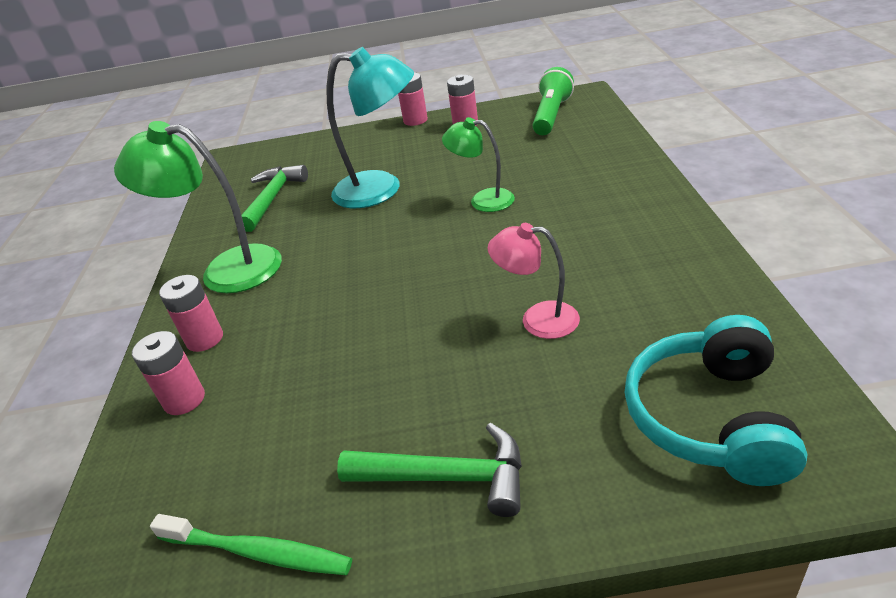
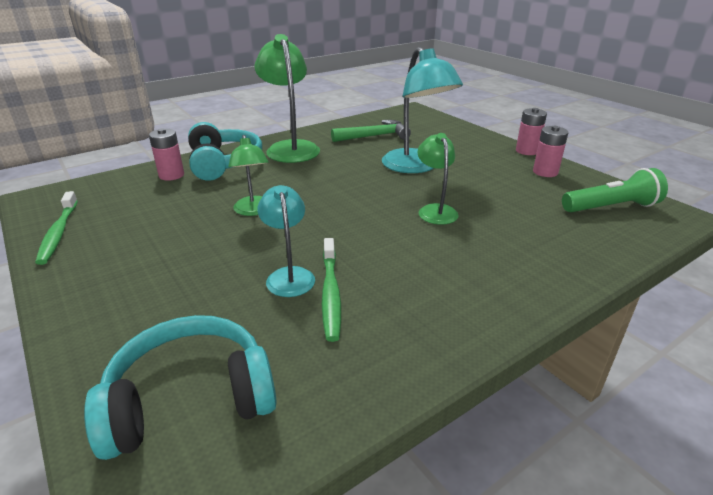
camera: 55 degrees right, 5 degrees down
(205, 339) = (223, 163): pink battery -> turquoise headphones
(373, 327) = (254, 211): none -> green lamp
(447, 477) = (114, 279): green hammer -> none
(537, 319) = (289, 275): pink lamp -> turquoise lamp
(587, 296) = (330, 293): none -> green toothbrush

